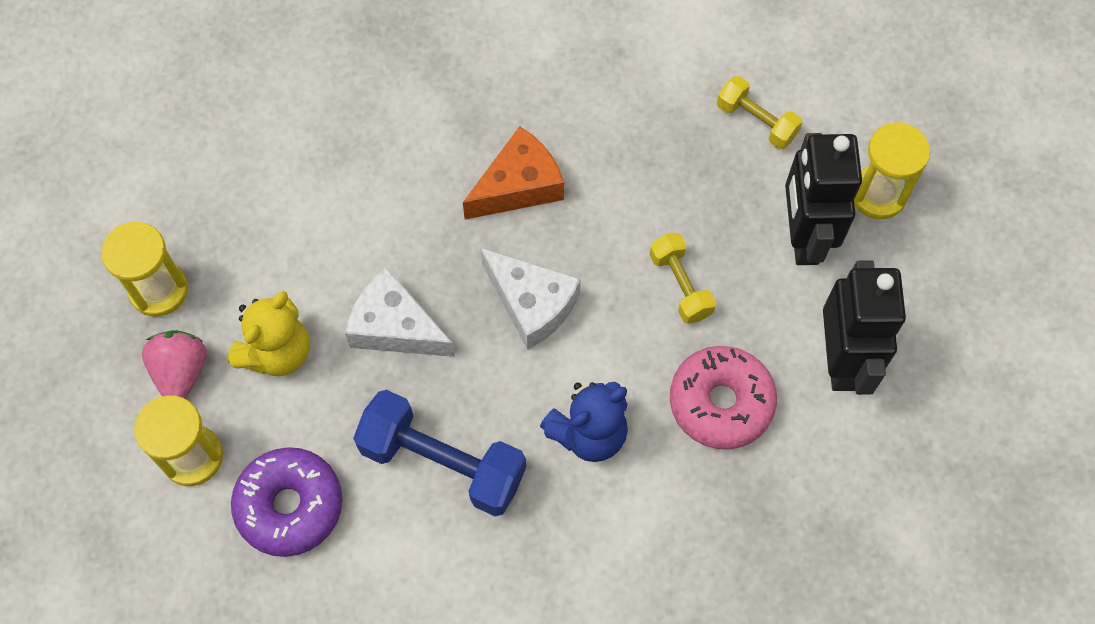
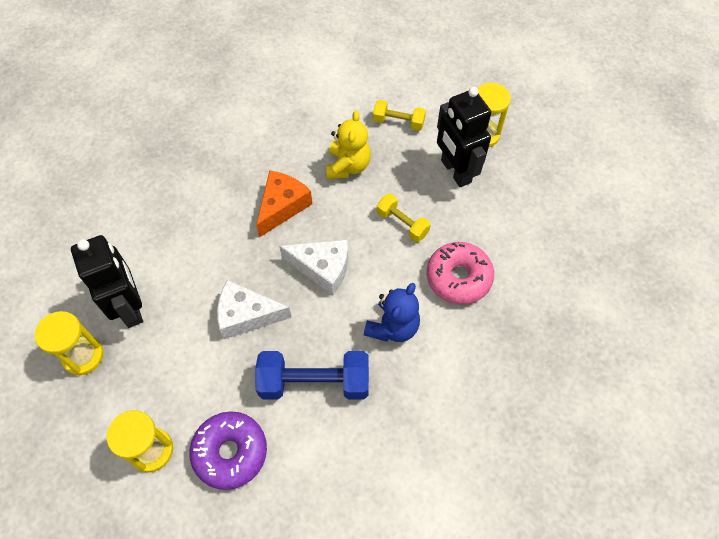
camera: 25 degrees left, 5 degrees down
(181, 372) = (120, 400): pink strawberry -> none
(277, 352) = (179, 361): yellow teddy bear -> yellow teddy bear (347, 166)
(842, 360) = (511, 227): black robot -> black robot (130, 307)

